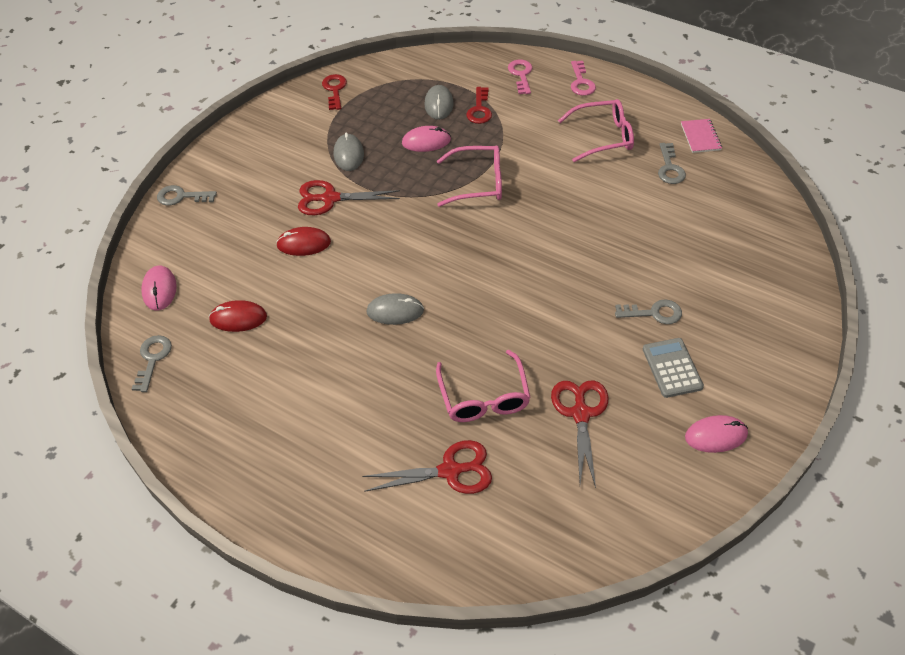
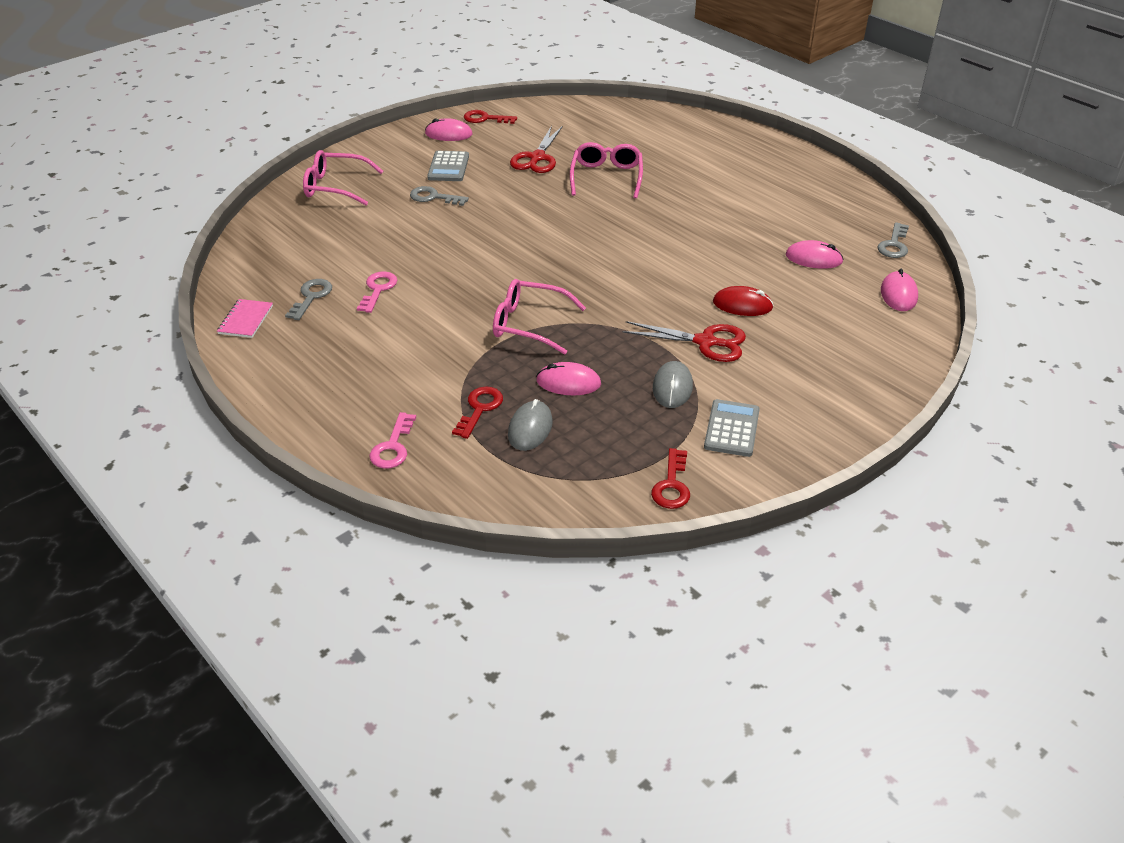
camera: 165 degrees left, 10 degrees down
(181, 197) = (890, 380): grey key -> none
(238, 318) = (813, 258): red mouse -> pink mouse
(300, 133) = (731, 429): none -> grey calculator
(395, 311) = (661, 237): grey mouse -> none
(450, 471) = (649, 149): red scissors -> none
(581, 82) = (321, 416): pink key -> pink key (378, 289)
(603, 137) = (353, 343): pink glasses -> pink glasses (335, 187)
(692, 485) = (485, 119): none -> red key

